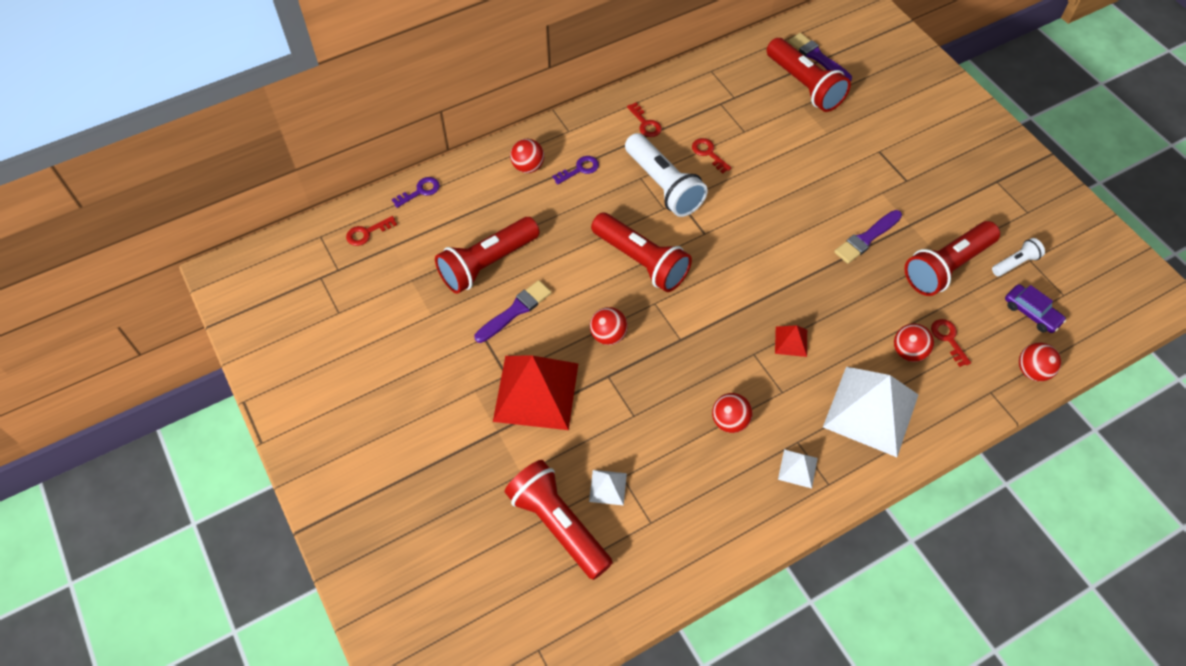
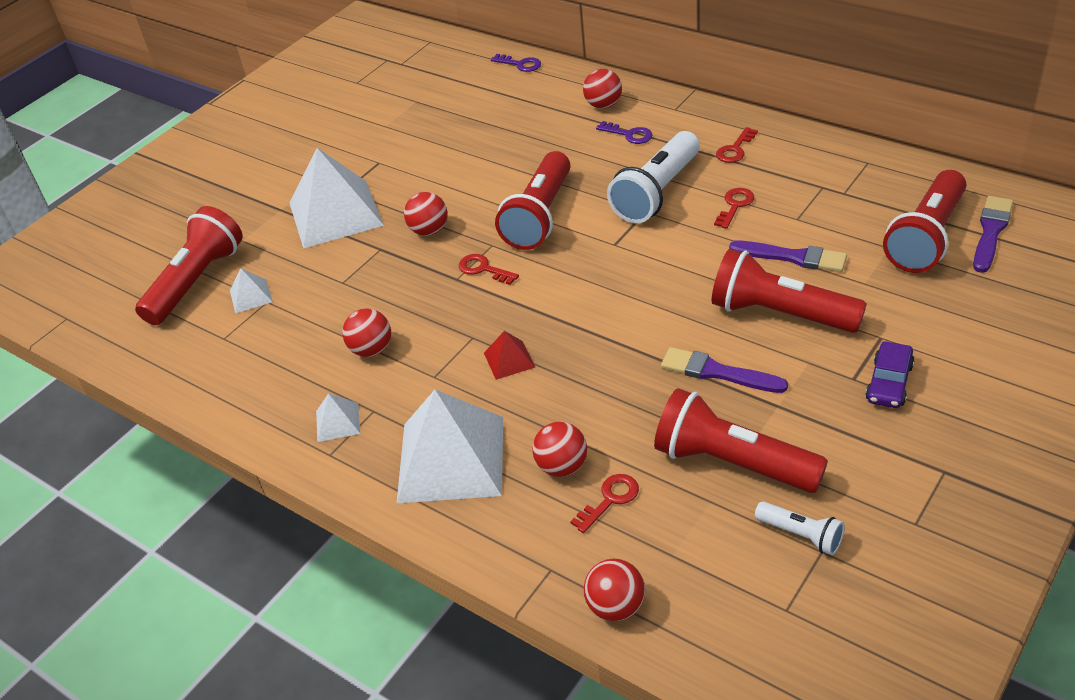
camera: 70 degrees right, 15 degrees down
(367, 233) = (451, 60): red key -> red key (483, 269)
(487, 264) = (464, 130): red flashlight -> red flashlight (780, 313)
(515, 311) = (421, 166): purple brush -> purple brush (793, 257)
(536, 392) = (335, 214): red pyramid -> white pyramid
(1031, 313) = (721, 579): purple car -> purple car (889, 382)

